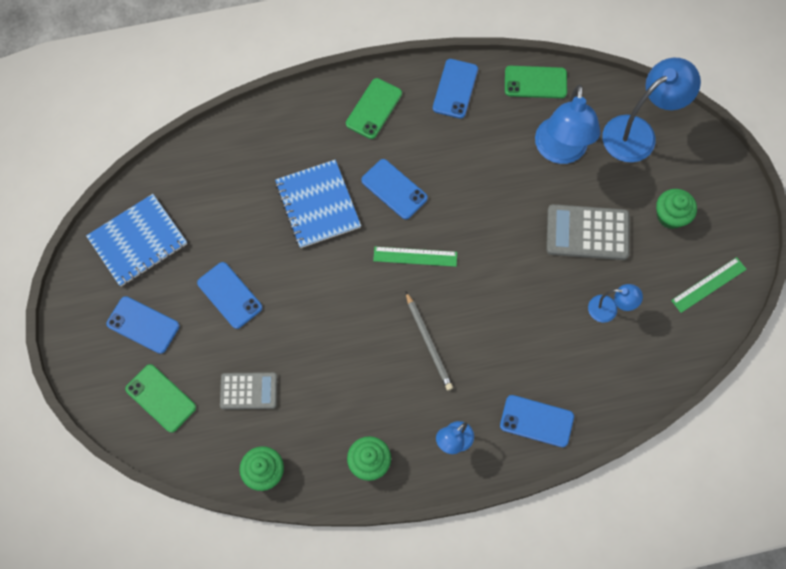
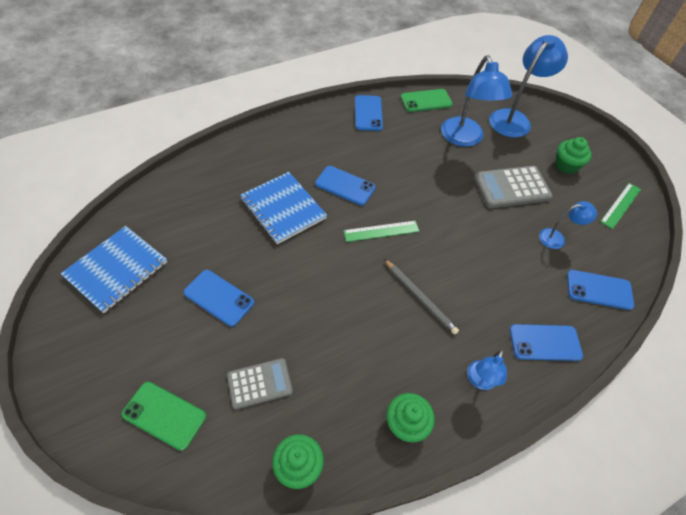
camera: 20 degrees left, 15 degrees down
(143, 325) = (133, 345): blue phone -> blue phone (599, 290)
(374, 109) = (309, 135): green phone -> none

